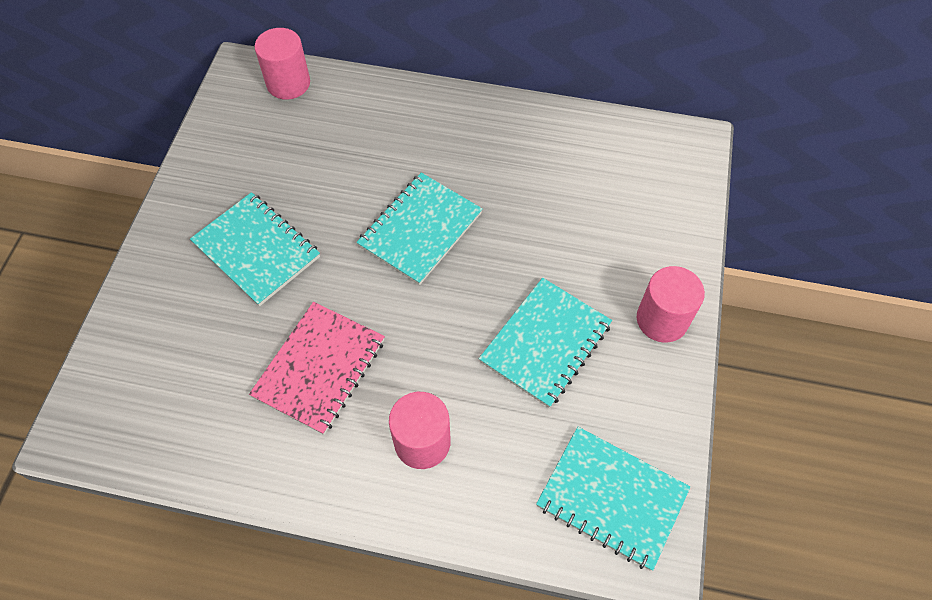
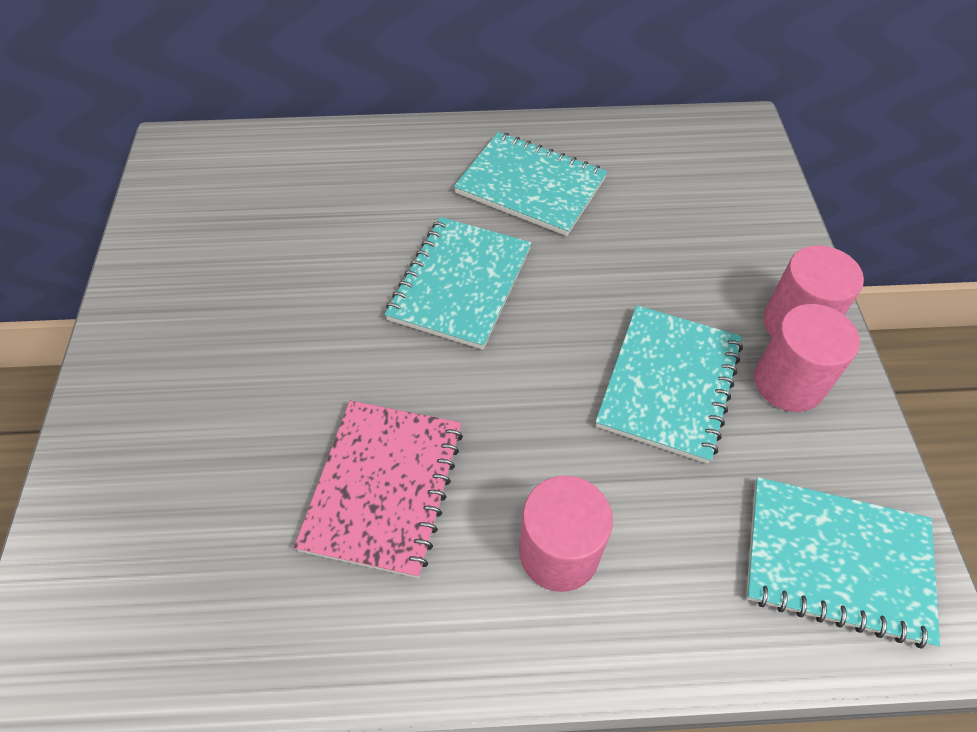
camera: 15 degrees left, 5 degrees down
(256, 250) = (250, 354): turquoise notebook -> turquoise notebook (530, 186)
(288, 83) = (238, 152): pink cylinder -> pink cylinder (788, 382)

